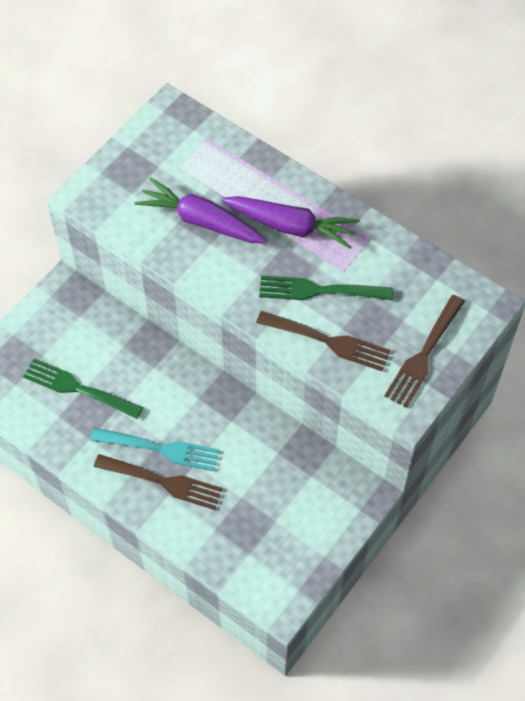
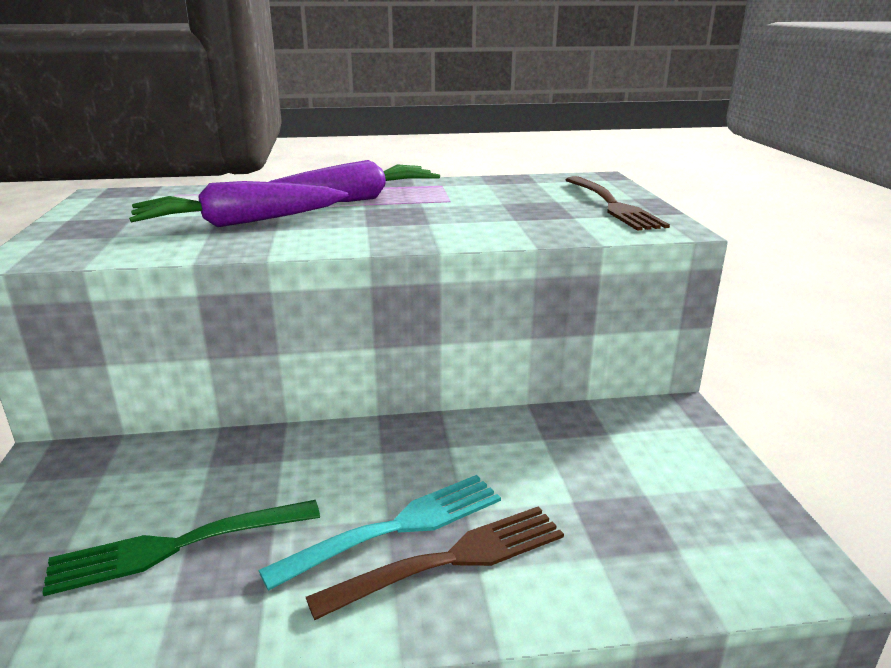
camera: 45 degrees left, 35 degrees down
(320, 290) = (450, 212): green fork -> none
(327, 341) = (517, 228): brown fork -> none

